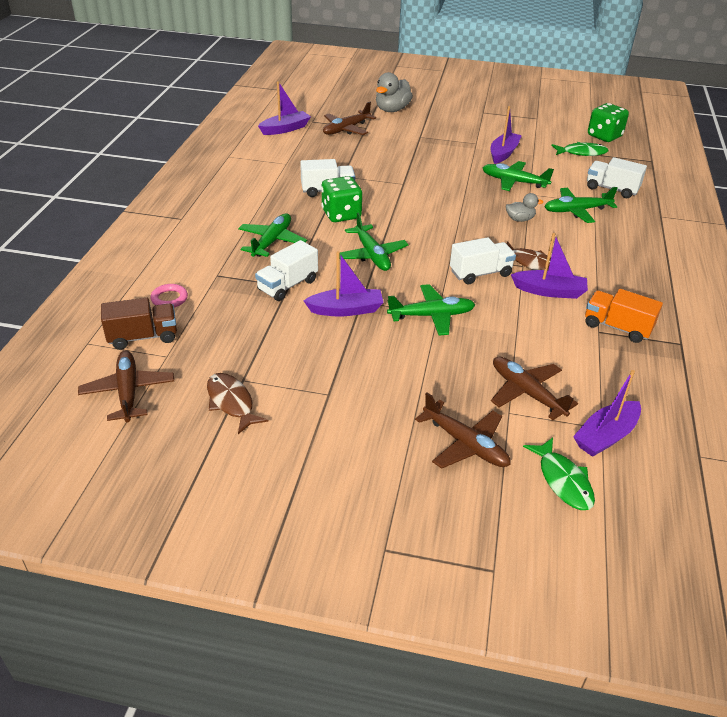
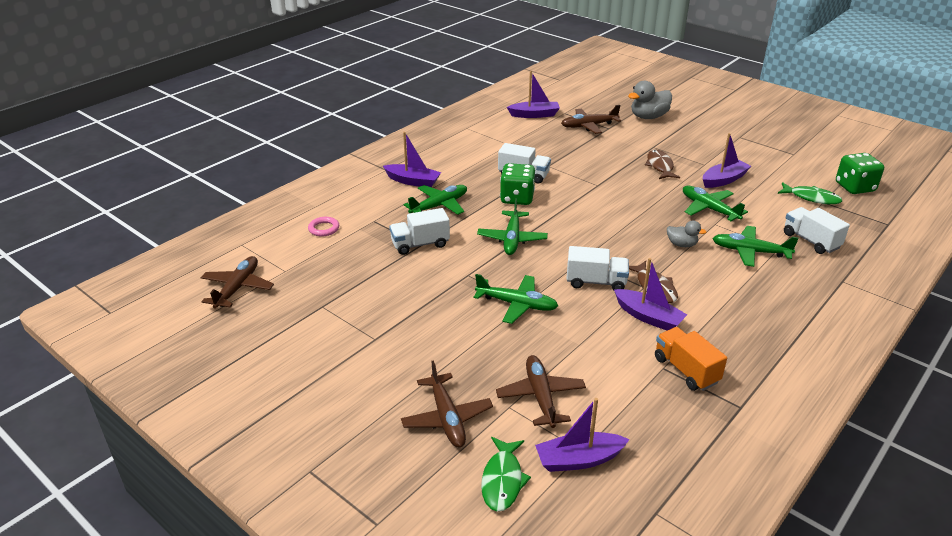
camera: 30 degrees right, 5 degrees down
(143, 337) = (281, 252): brown truck -> none
(231, 402) = (299, 320): brown fish -> brown fish (660, 166)
(346, 310) = (449, 277): purple boat -> purple boat (413, 181)

